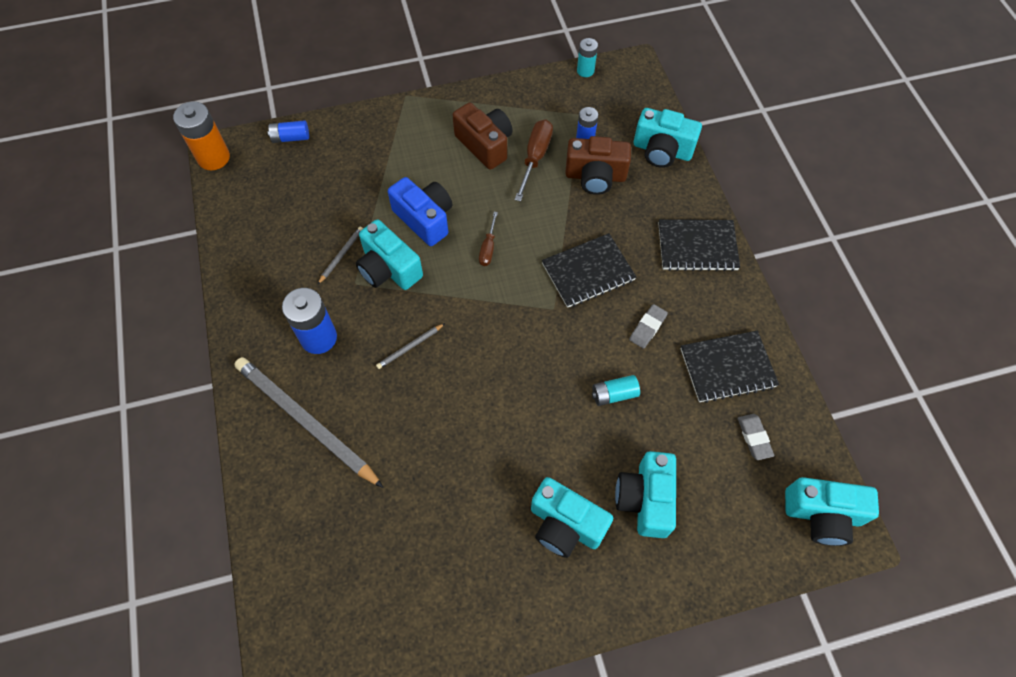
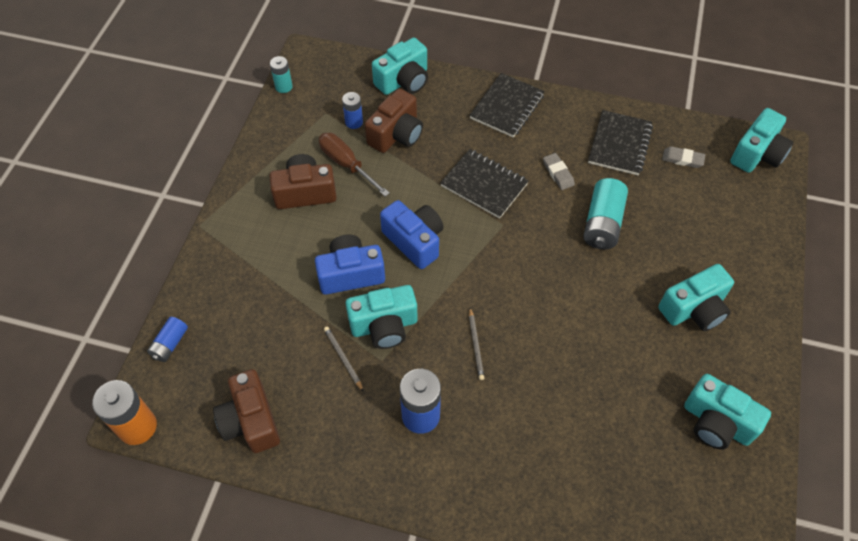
camera: 60 degrees left, 5 degrees down
(253, 224) = (251, 421): none -> brown camera
(306, 422) = (502, 463): grey pencil -> none
(488, 248) = (414, 241): brown screwdriver -> blue camera
(588, 272) = (484, 185): black notebook -> black notebook turned 60 degrees counterclockwise
(614, 394) = (602, 223): turquoise battery -> turquoise battery, size x1.72
(645, 499) = (698, 248): turquoise camera -> turquoise camera (716, 422)

